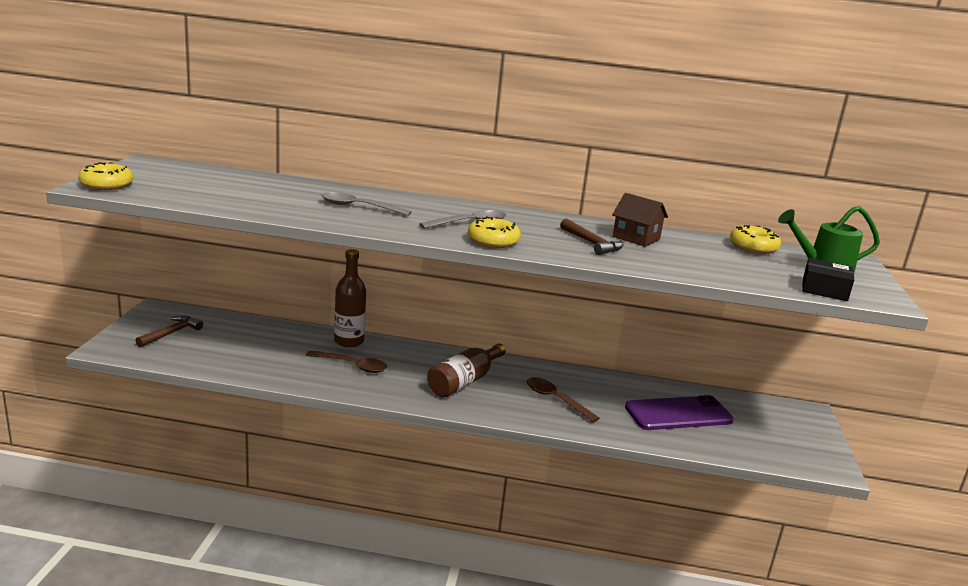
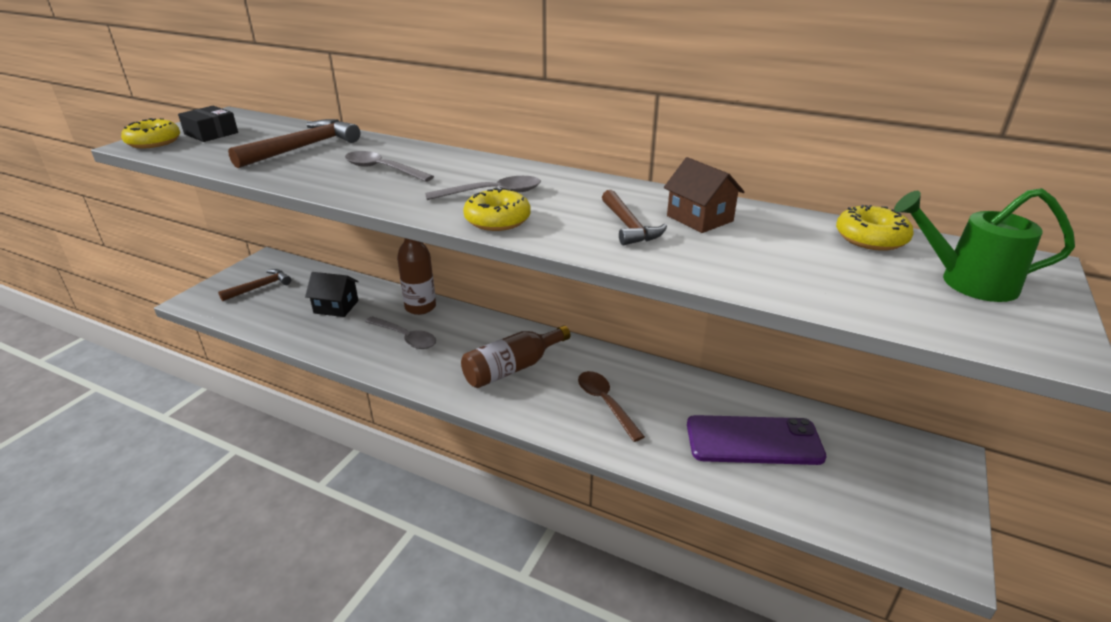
camera: 20 degrees right, 10 degrees up
(264, 190) = (303, 148): none -> brown hammer
(265, 345) = (336, 307): none -> black house
(352, 366) = (405, 338): brown spoon -> grey spoon
(824, 289) = (949, 322): black box -> black box (211, 133)

